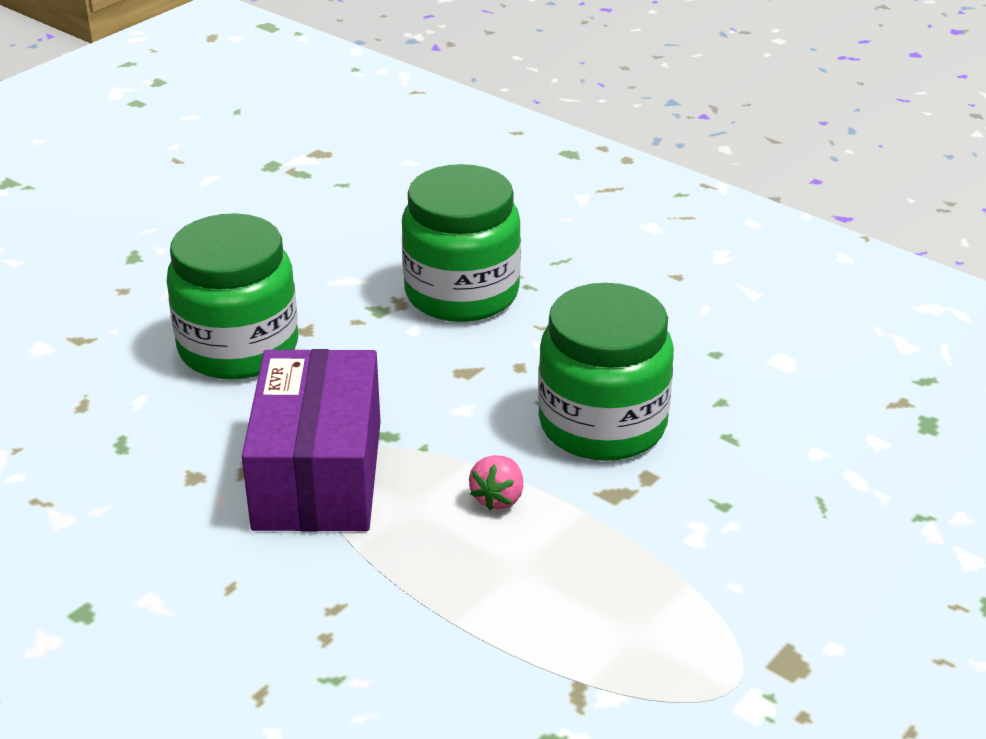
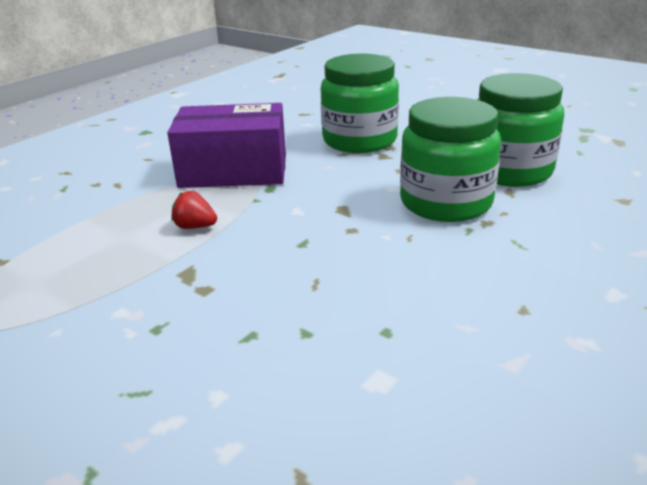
camera: 90 degrees right, 5 degrees down
(498, 498) = (195, 227): pink strawberry -> red strawberry
(602, 425) = (274, 267): green jar -> green jar (509, 170)

